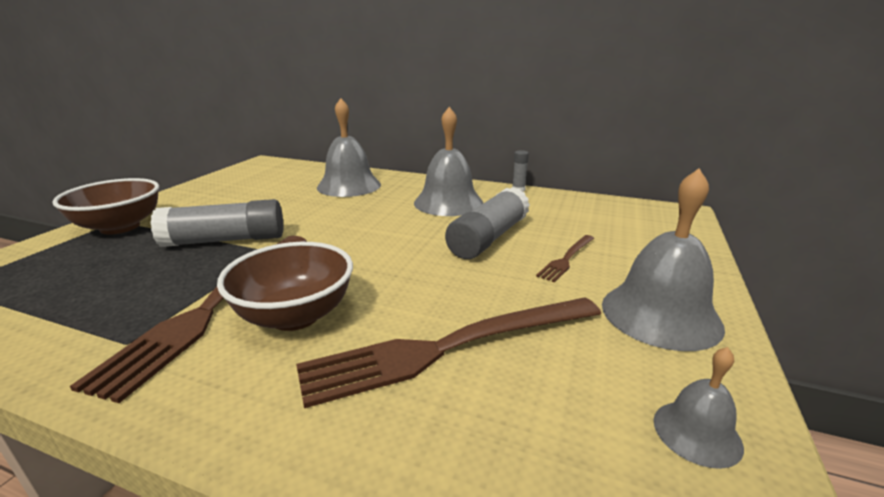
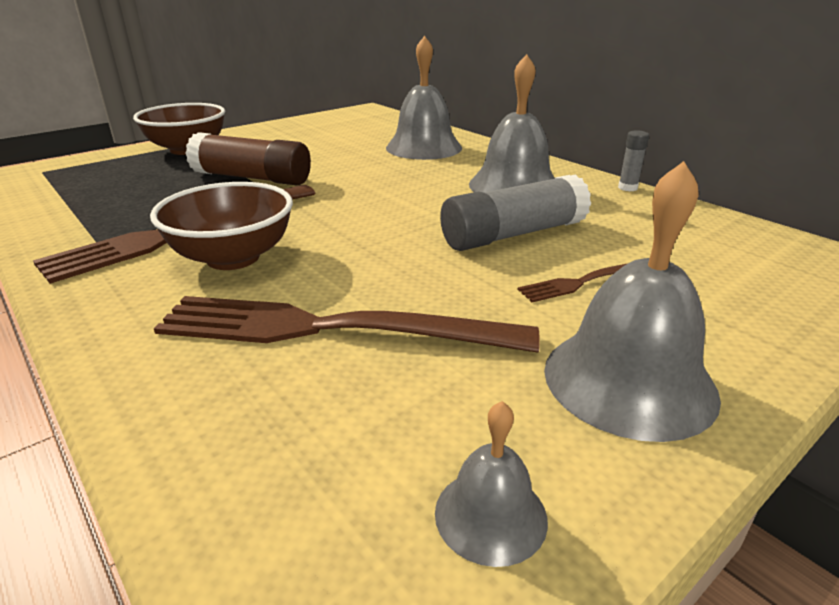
camera: 30 degrees right, 5 degrees up
(225, 240) = (252, 178): grey glue stick -> brown glue stick

